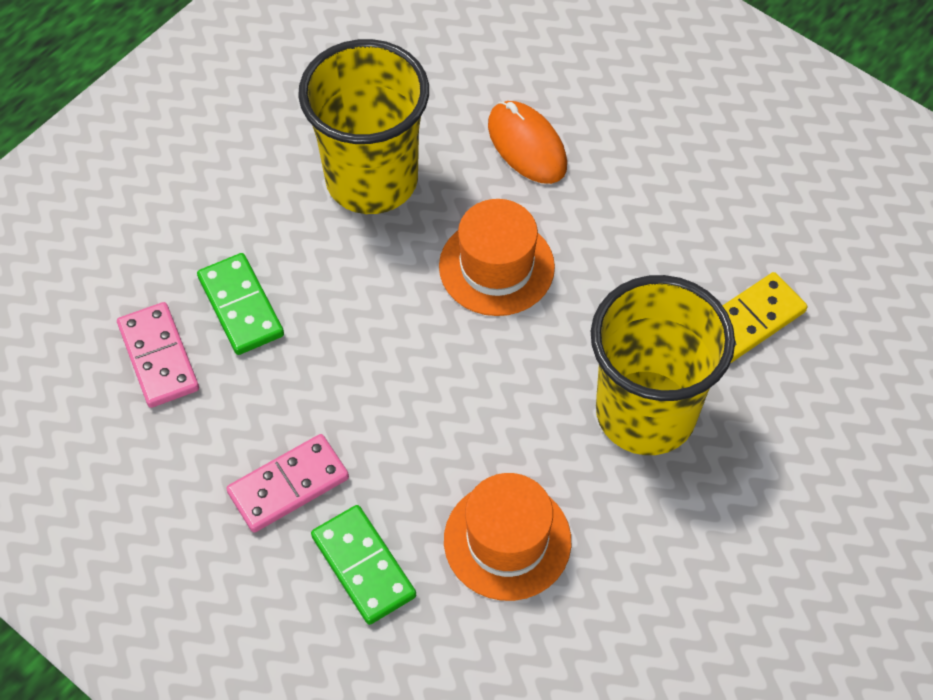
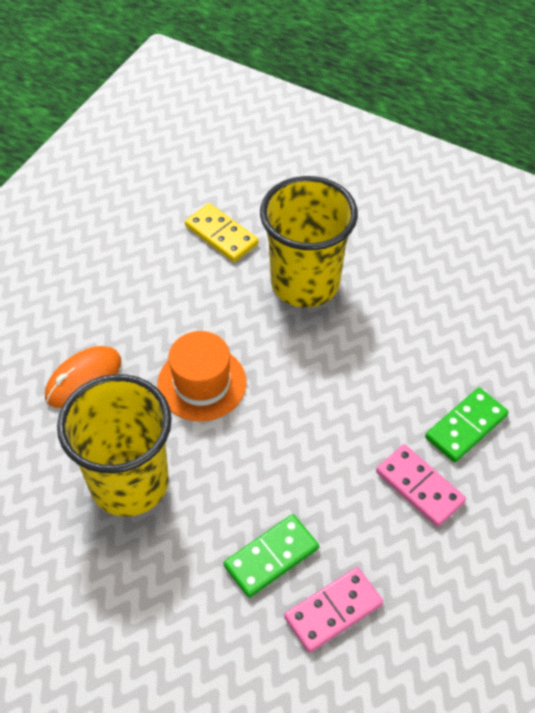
camera: 100 degrees left, 5 degrees down
(507, 540) = (420, 347): orange hat -> none

